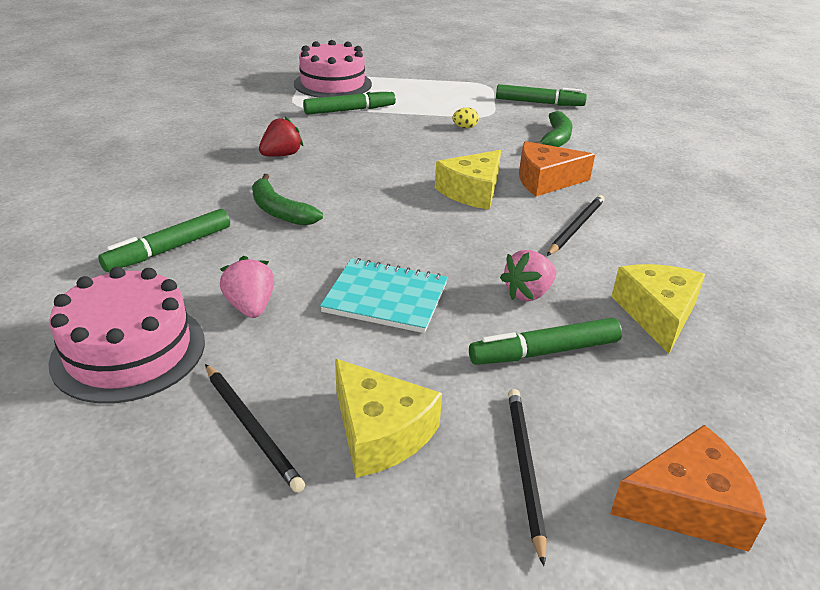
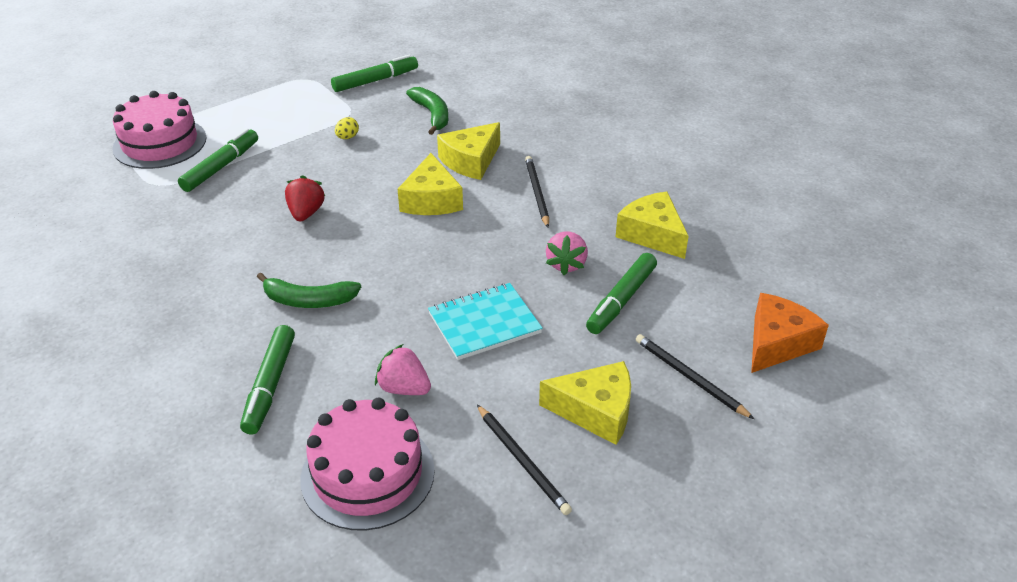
camera: 40 degrees left, 5 degrees up
(251, 428) = (522, 461): black pencil -> black pencil turned 45 degrees clockwise
(281, 155) = (229, 247): red strawberry -> red strawberry (306, 213)
(545, 180) = (471, 161): orange cheese -> yellow cheese

